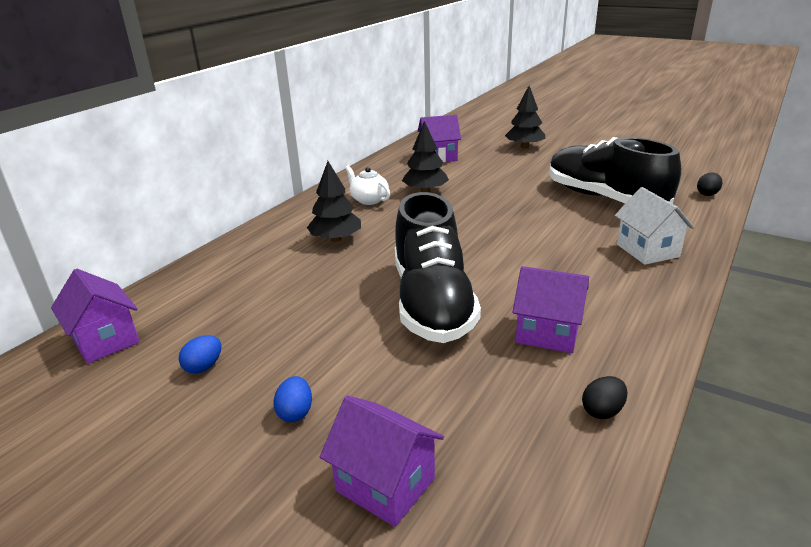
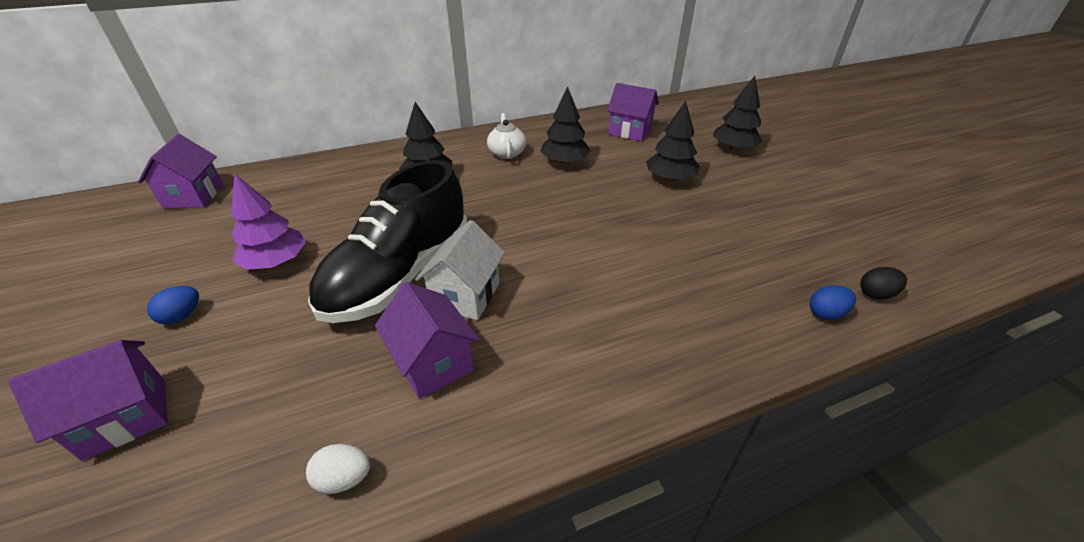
camera: 35 degrees right, 10 degrees up
(204, 367) = (201, 246): blue egg -> blue egg (826, 313)
(309, 342) = (276, 262): none -> purple tree
(385, 485) = (125, 417): purple house -> purple house turned 75 degrees clockwise
(514, 177) = (670, 179): none -> black tree
(602, 411) = (344, 479): black egg -> white egg
(604, 198) = (729, 243): black shoe -> none
(647, 250) = (676, 329): white house -> white house (465, 296)

